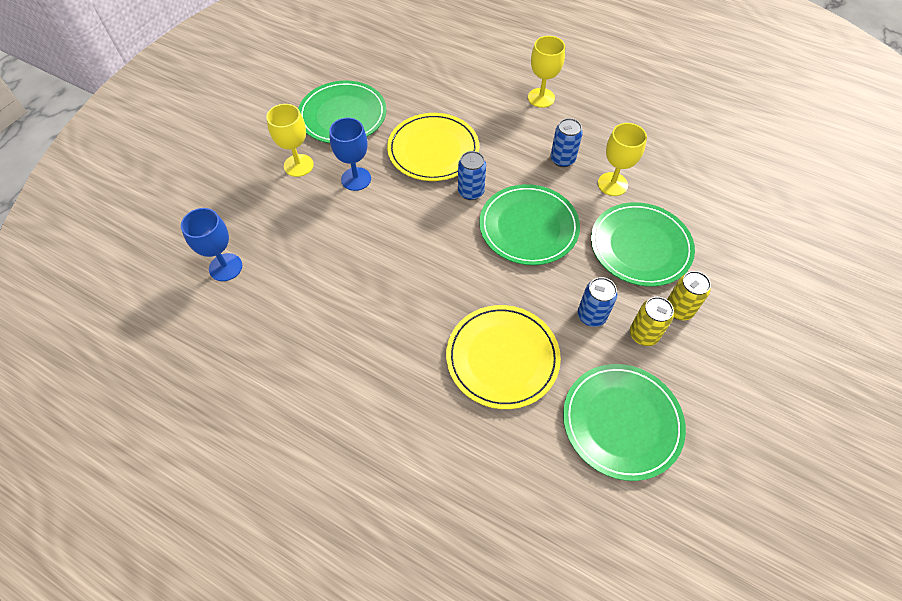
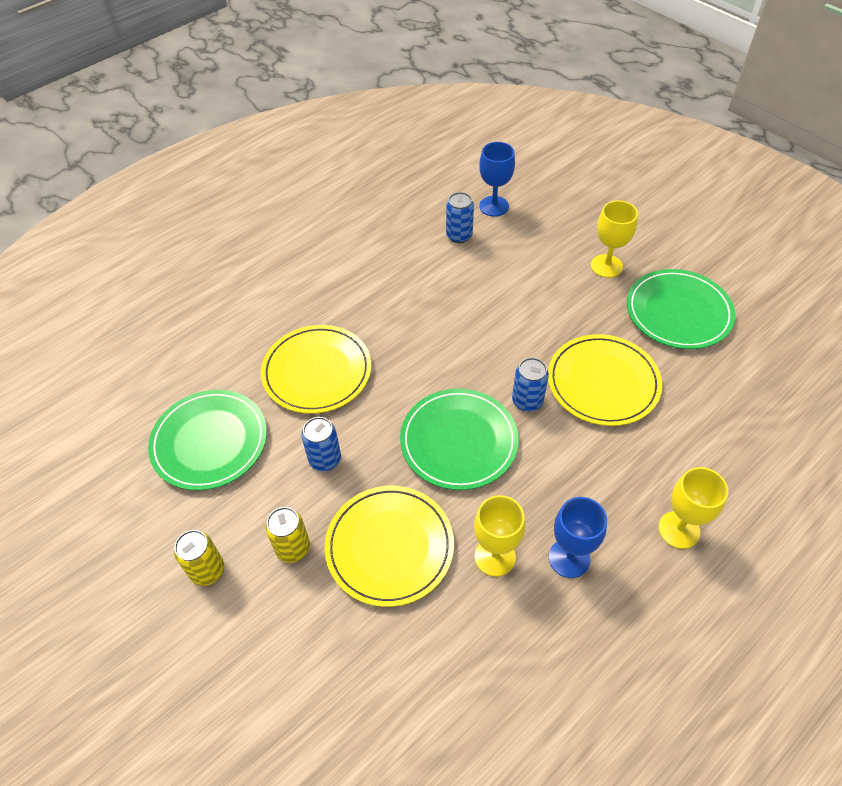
camera: 110 degrees right, 5 degrees down
(356, 179) = (575, 307): blue goblet -> blue goblet (569, 558)
(562, 159) = (553, 513): blue can -> blue can (459, 236)
(640, 246) = (389, 546): green plate -> yellow plate
(643, 334) = (282, 499): yellow can -> yellow can (207, 570)

